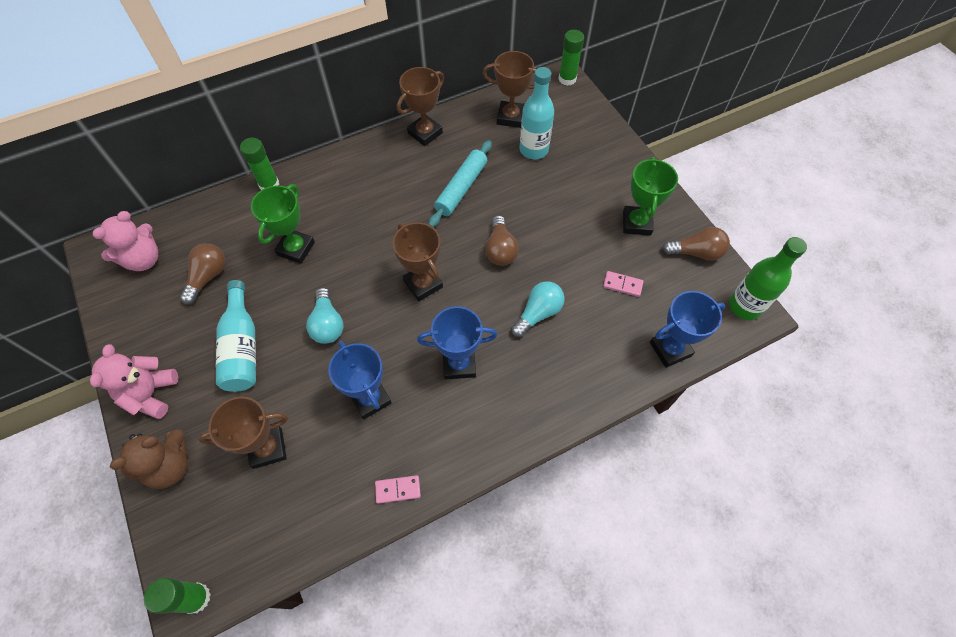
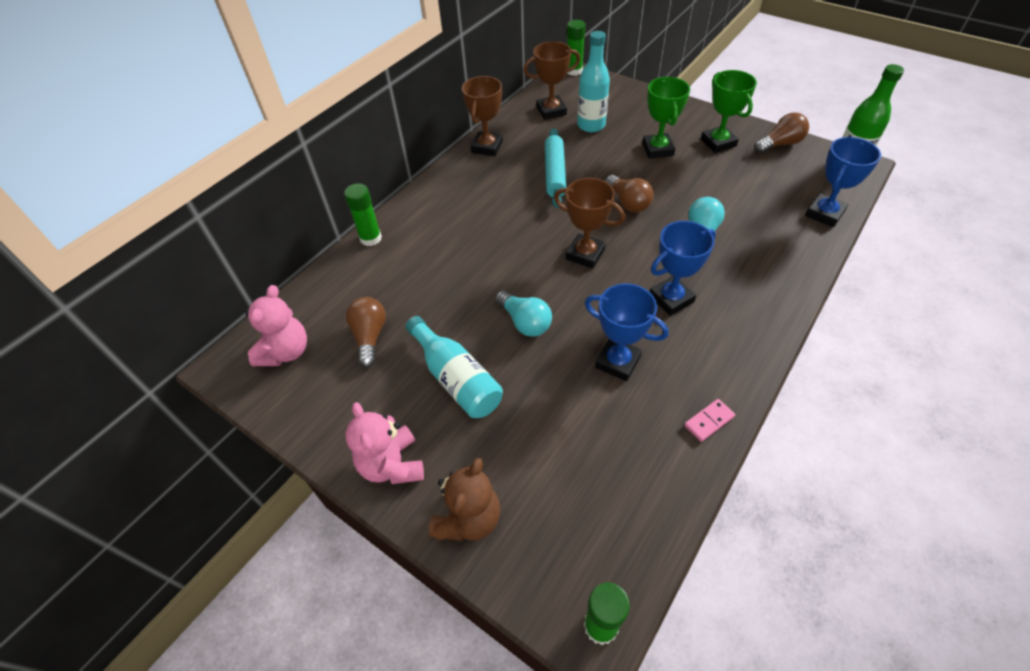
camera: 25 degrees left, 10 degrees down
(267, 448) = (556, 451): brown trophy -> none
(296, 248) = (441, 277): green trophy -> green trophy (657, 149)
(622, 285) = (747, 187): pink domino -> none

